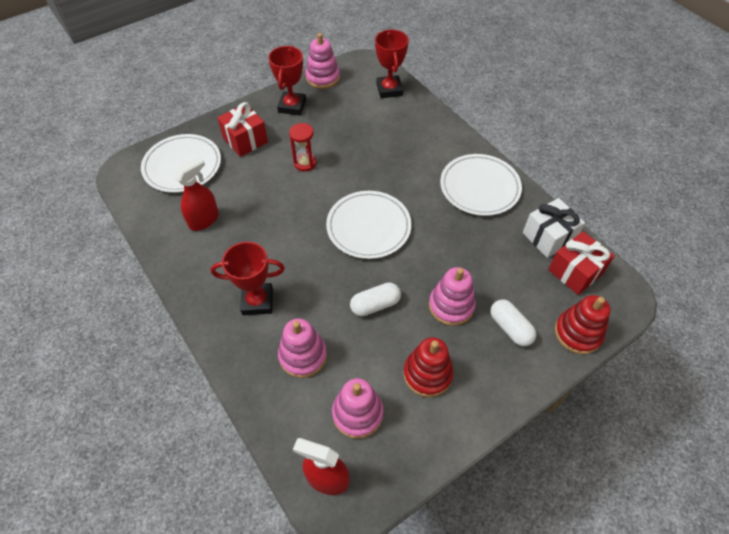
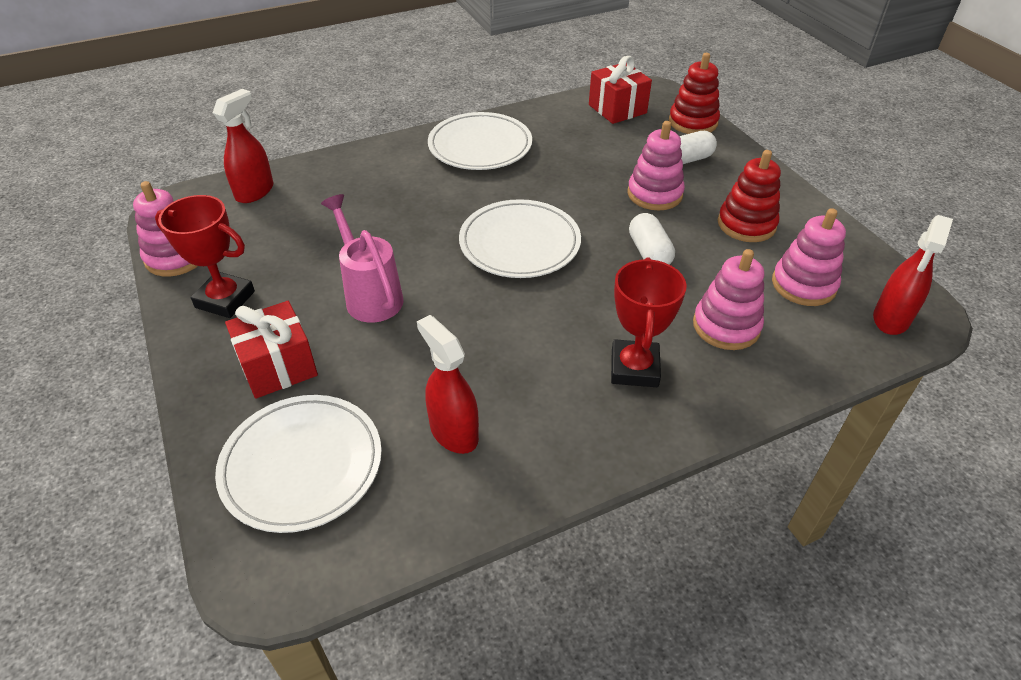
camera: 80 degrees left, 10 degrees down
(305, 163) = (370, 295): red hourglass -> pink watering can
(389, 90) = (255, 191): red trophy -> red spray bottle
(548, 237) = (568, 115): white gift -> none

